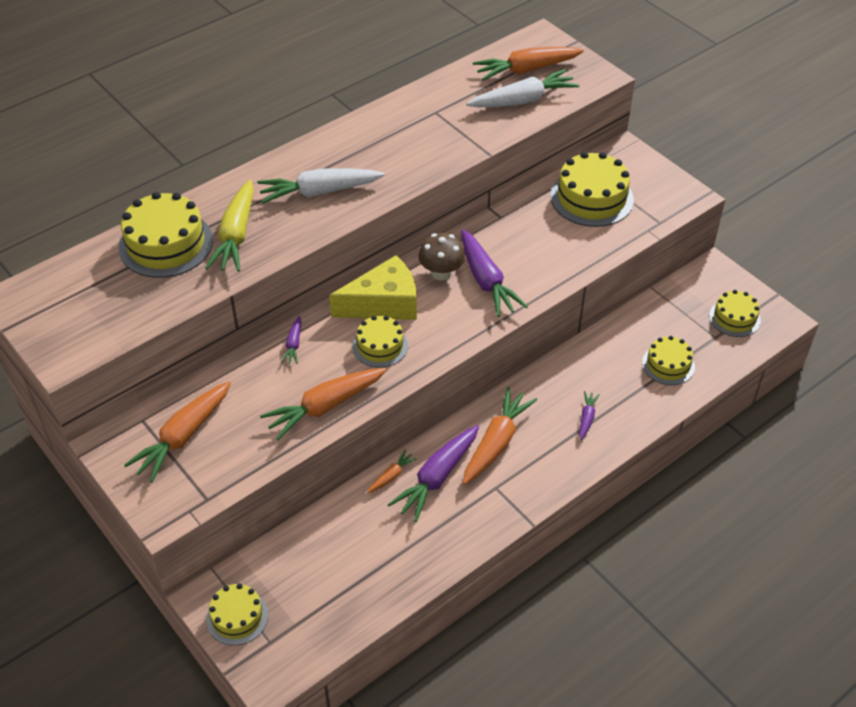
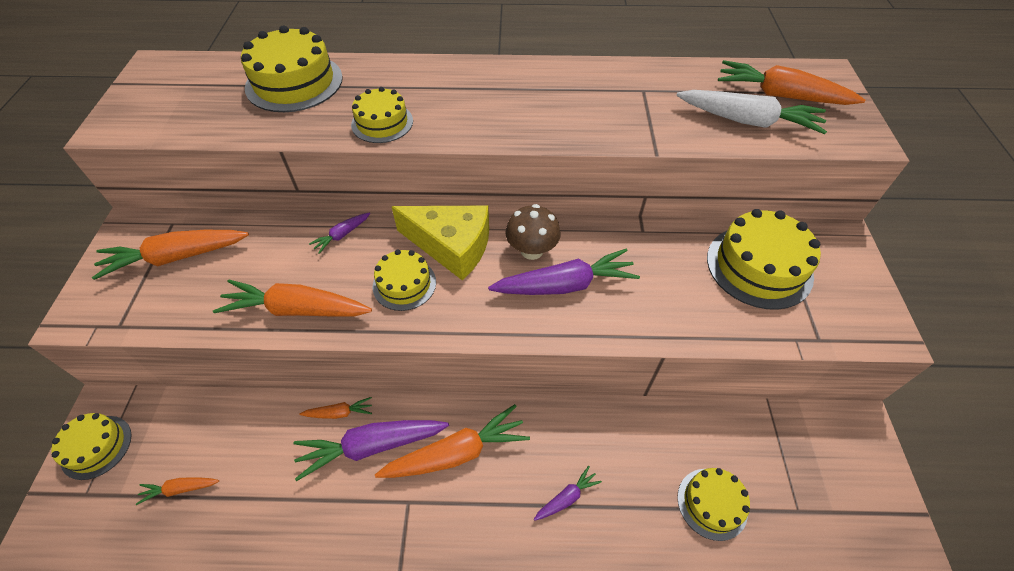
camera: 40 degrees right, 5 degrees up
(236, 235) = (349, 104): yellow carrot -> none
(319, 192) = (458, 105): white carrot -> none
(335, 590) = (180, 489): none -> orange carrot
(486, 281) = (565, 285): purple carrot -> purple carrot turned 120 degrees counterclockwise
(734, 318) = (843, 504): yellow cake -> yellow cake (382, 123)

